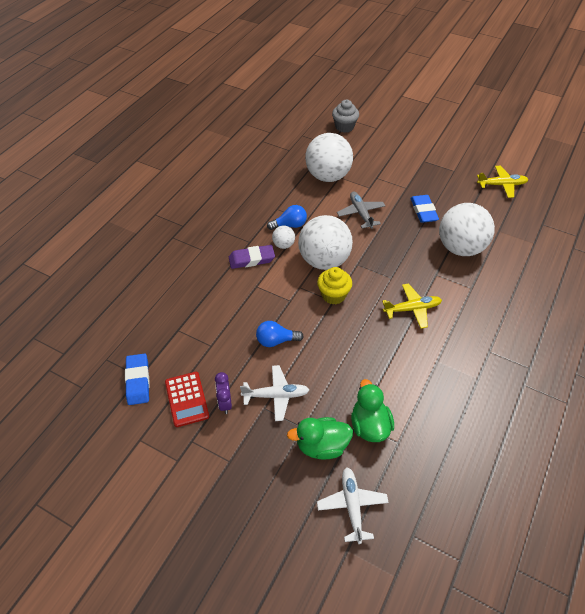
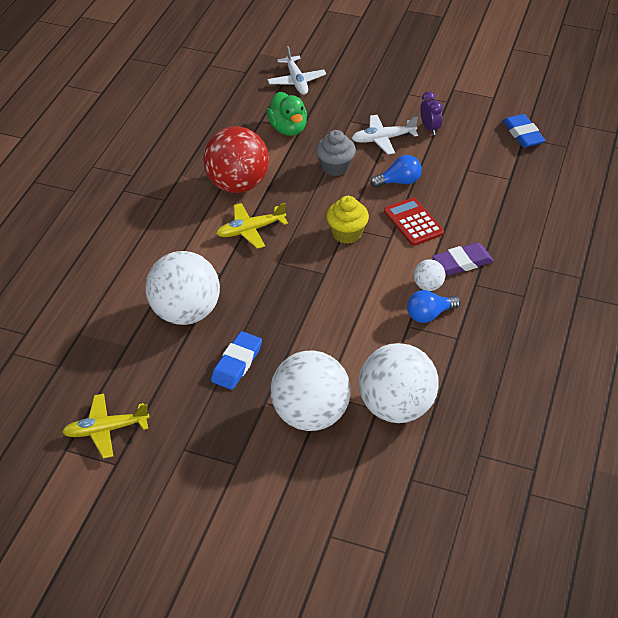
camera: 170 degrees right, 5 degrees down
(187, 399) = (467, 127): red calculator -> red calculator (413, 222)
(322, 446) = (329, 111): green duck -> none
(324, 261) = (368, 272): white ball -> white ball (310, 415)
(344, 127) = (392, 529): grey cupcake -> grey cupcake (335, 167)
(361, 213) = (331, 347): grey plane -> none
(423, 211) = (236, 363): blue eraser -> blue eraser turned 45 degrees clockwise
(423, 358) = (237, 185): none -> red ball

